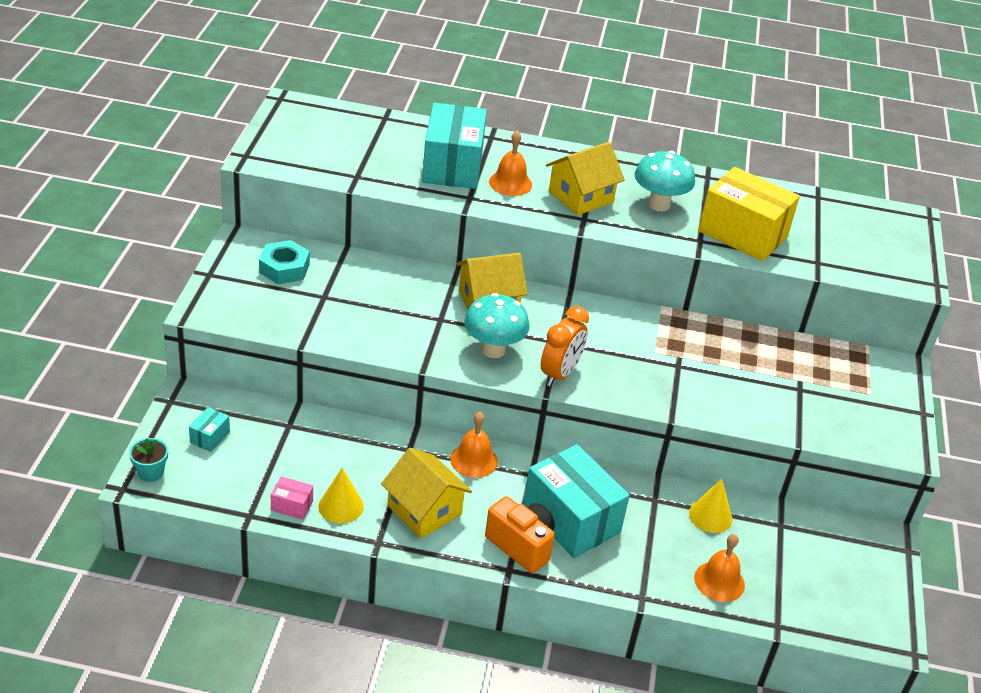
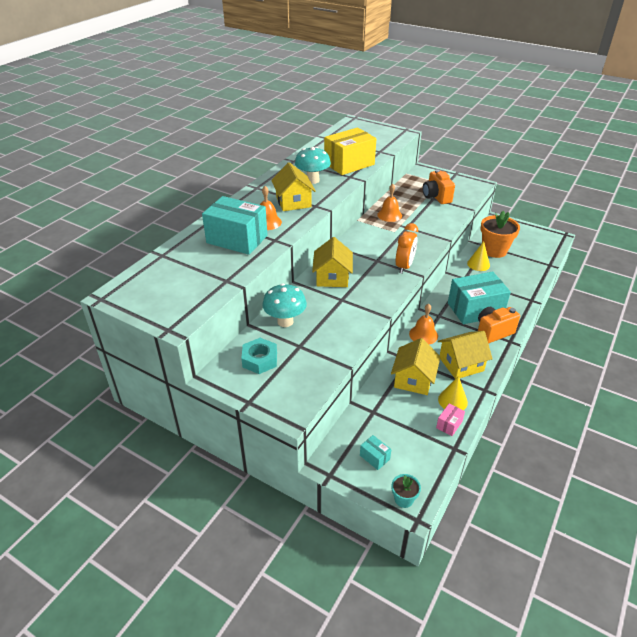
camera: 65 degrees left, 0 degrees up
(368, 459) = (413, 379): none -> yellow house
(493, 350) = (377, 285): turquoise mushroom -> turquoise mushroom (285, 321)
(560, 374) = (404, 266): orange clock -> orange clock turned 60 degrees clockwise
(719, 581) = (522, 273): orange bell -> orange bell (389, 215)
(772, 537) = (494, 250): none -> orange flower pot
(808, 393) = (436, 197): none -> orange camera

